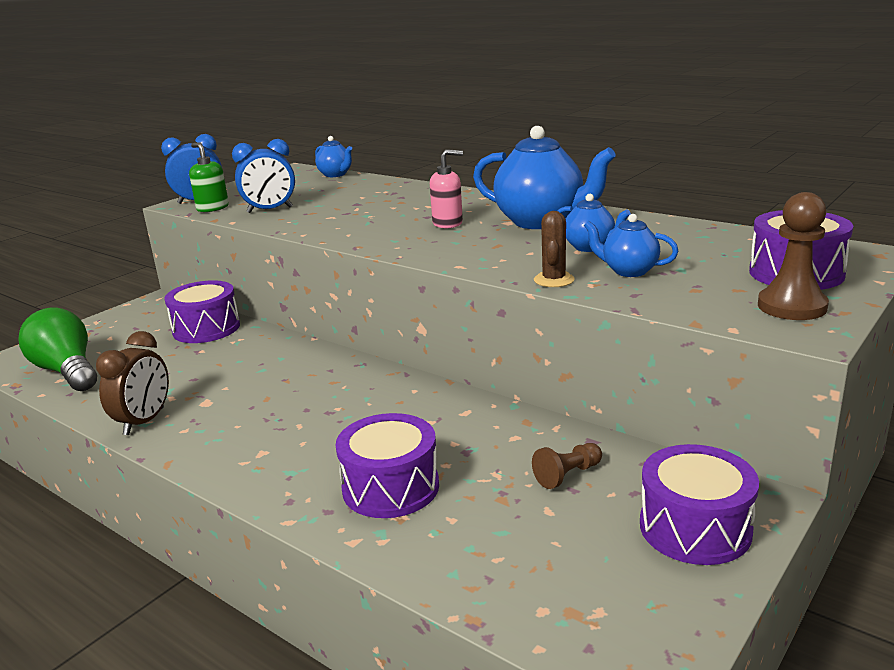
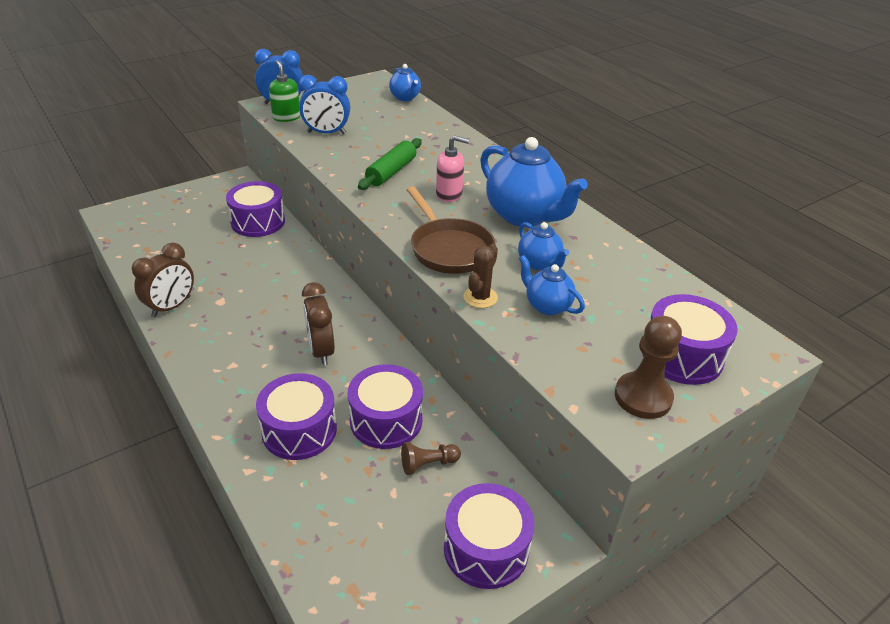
camera: 15 degrees right, 15 degrees up
(67, 371) = (144, 237): green light bulb -> none
(364, 414) = (321, 351): none -> brown clock
(369, 221) = (391, 172): none -> green rolling pin
(485, 256) = (449, 248): none -> brown pan
(488, 451) = (386, 420): none -> purple drum

